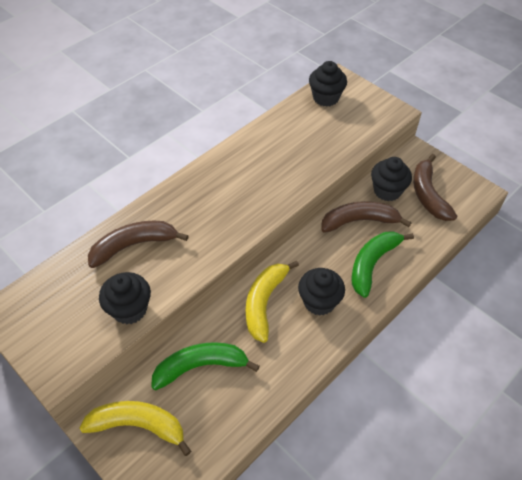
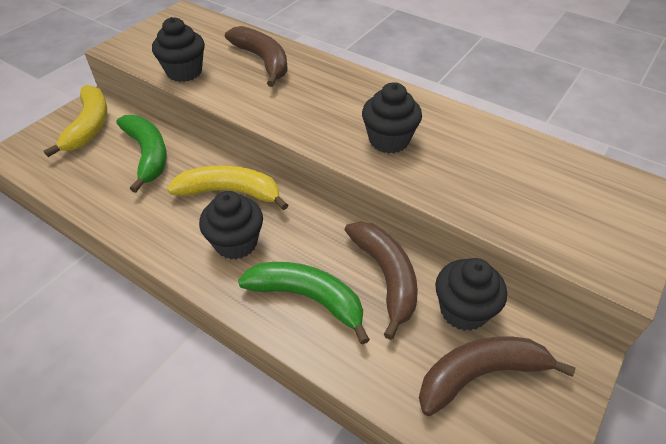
camera: 80 degrees right, 5 degrees down
(326, 98) = (593, 181): black cupcake -> black cupcake (389, 140)

